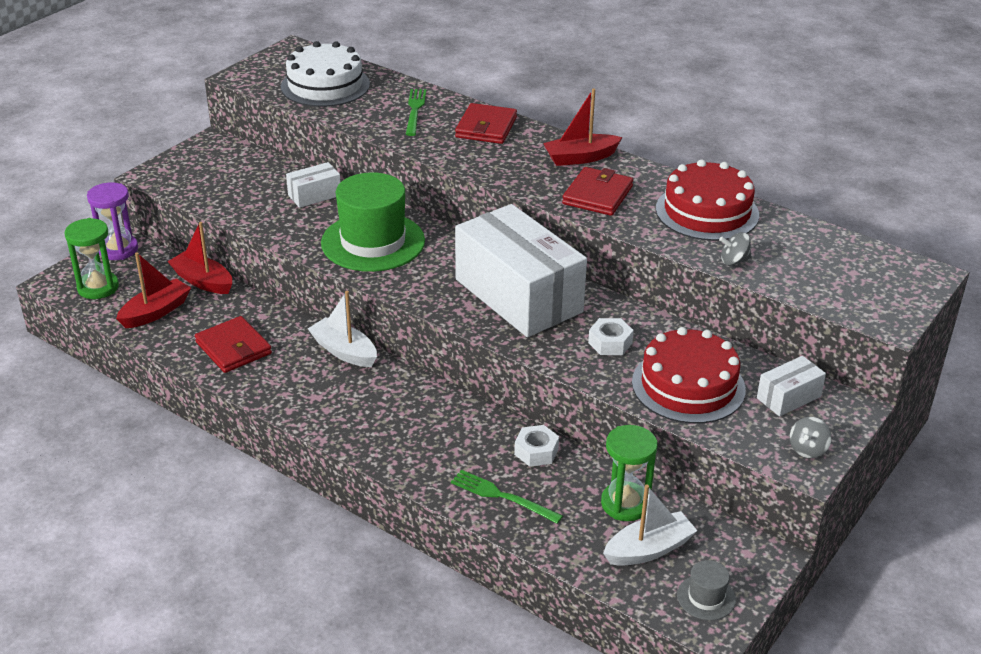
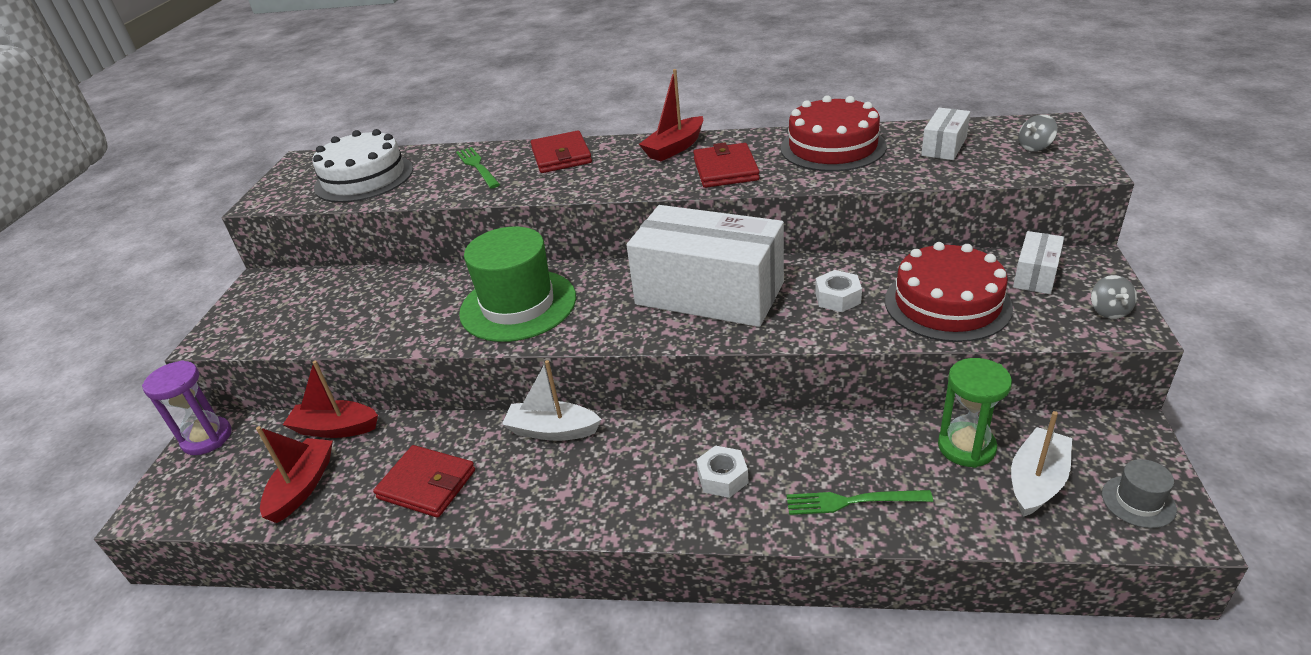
camera: 25 degrees left, 0 degrees up
(98, 287) = (209, 491): green hourglass -> none
(314, 195) = (416, 287): white box -> white box (944, 146)
(536, 451) = (835, 438): white nut -> white nut (722, 478)
(734, 261) = (906, 173): grey spinning top -> grey spinning top (1035, 147)

